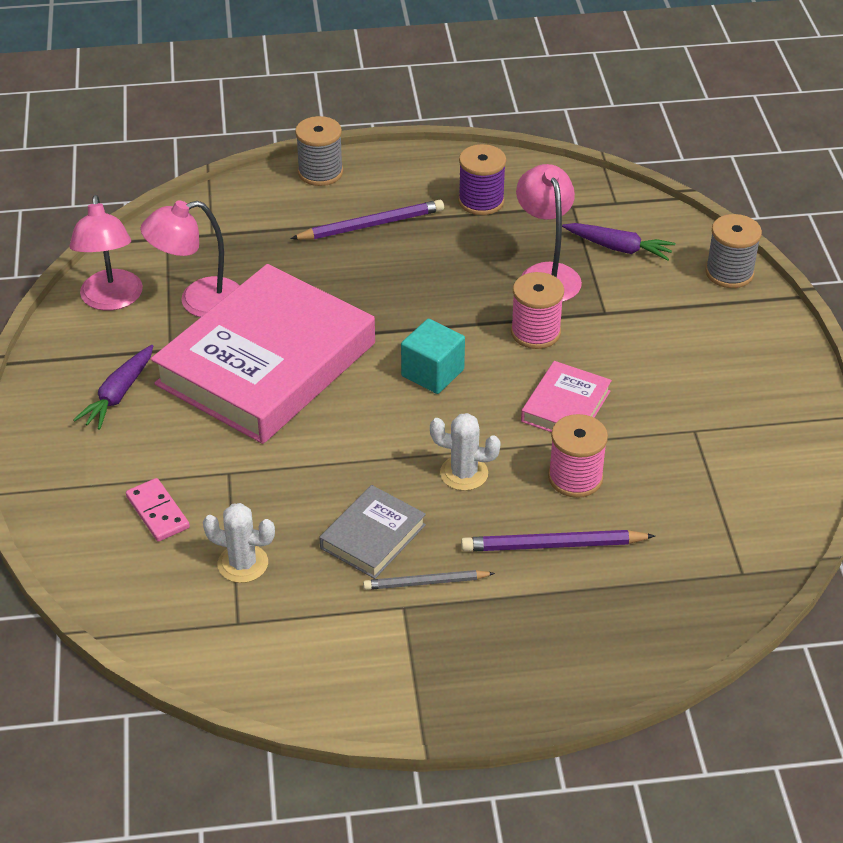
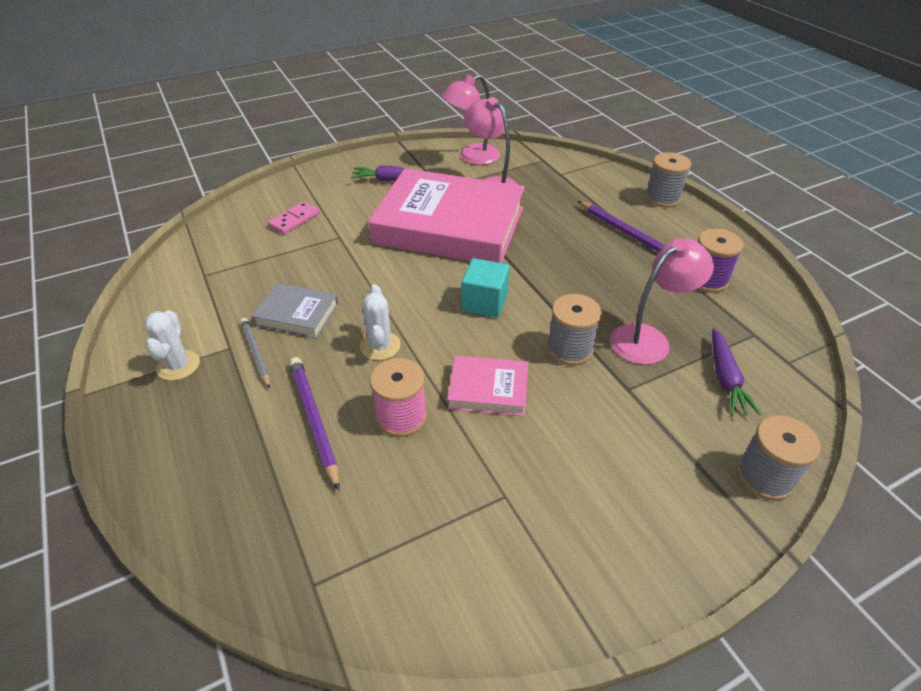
camera: 70 degrees right, 0 degrees up
(243, 564) = (257, 263): white cactus -> white cactus (178, 365)
(535, 332) = (569, 349): pink spool -> grey spool

